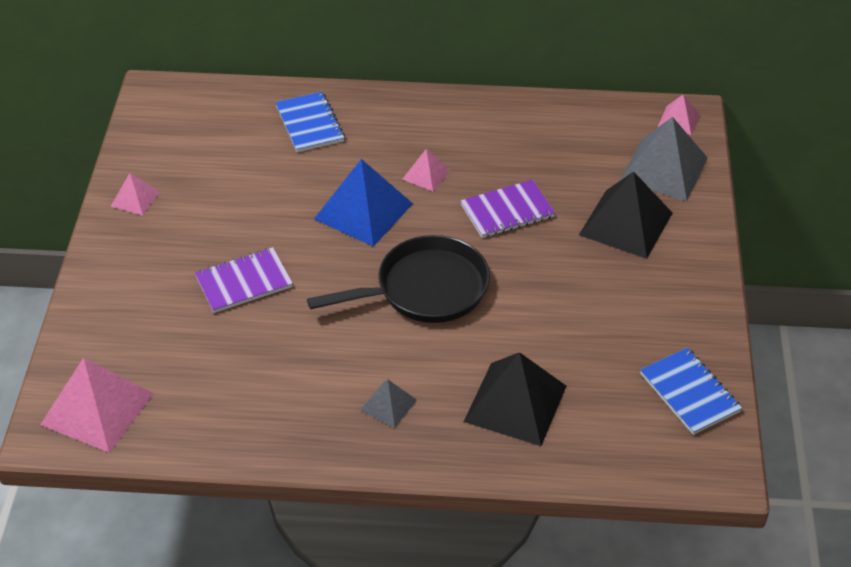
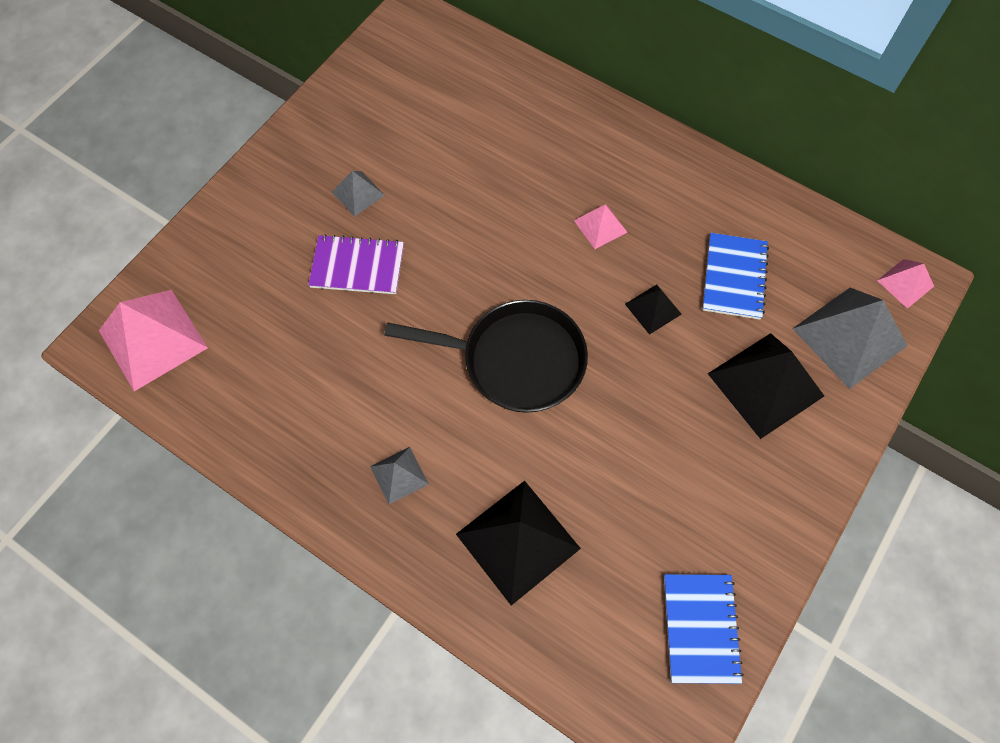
camera: 30 degrees right, 20 degrees up
(135, 199) = (321, 127): pink pyramid -> none
(205, 232) = (358, 193): none -> grey pyramid
(310, 124) = (527, 115): blue notebook -> blue notebook (734, 277)
(363, 211) = (514, 240): blue pyramid -> none
(507, 211) = (653, 309): purple notebook -> black pyramid

